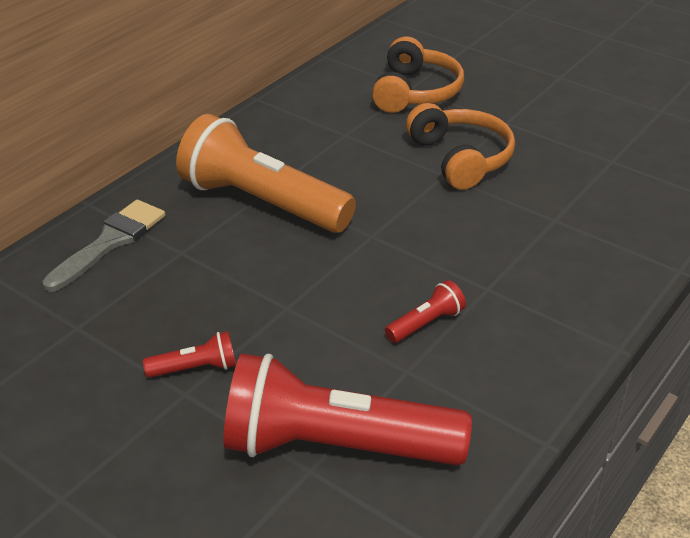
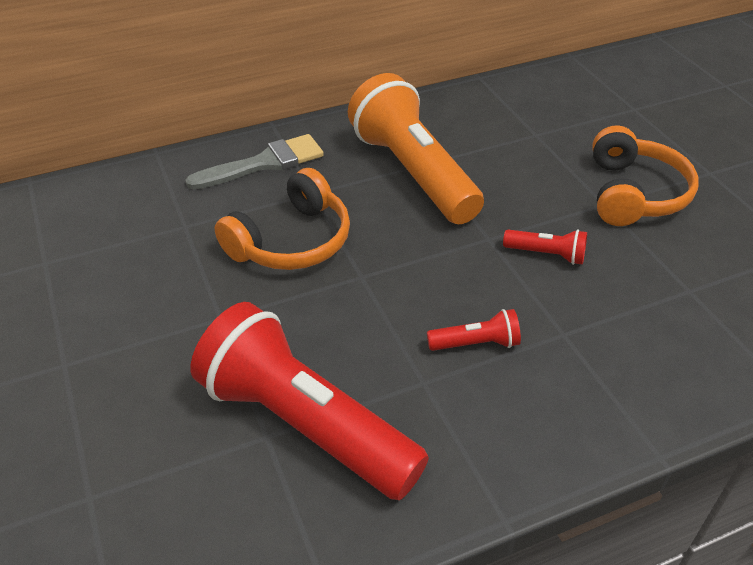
camera: 30 degrees right, 5 degrees up
(195, 368) = (245, 299): red flashlight -> red flashlight (547, 254)
(415, 92) = (636, 114): orange headphones -> orange headphones (291, 241)

